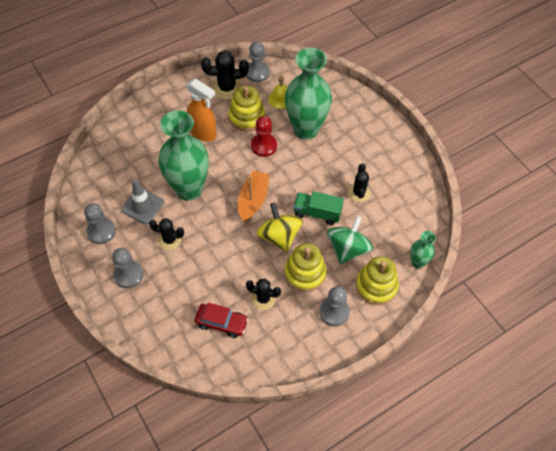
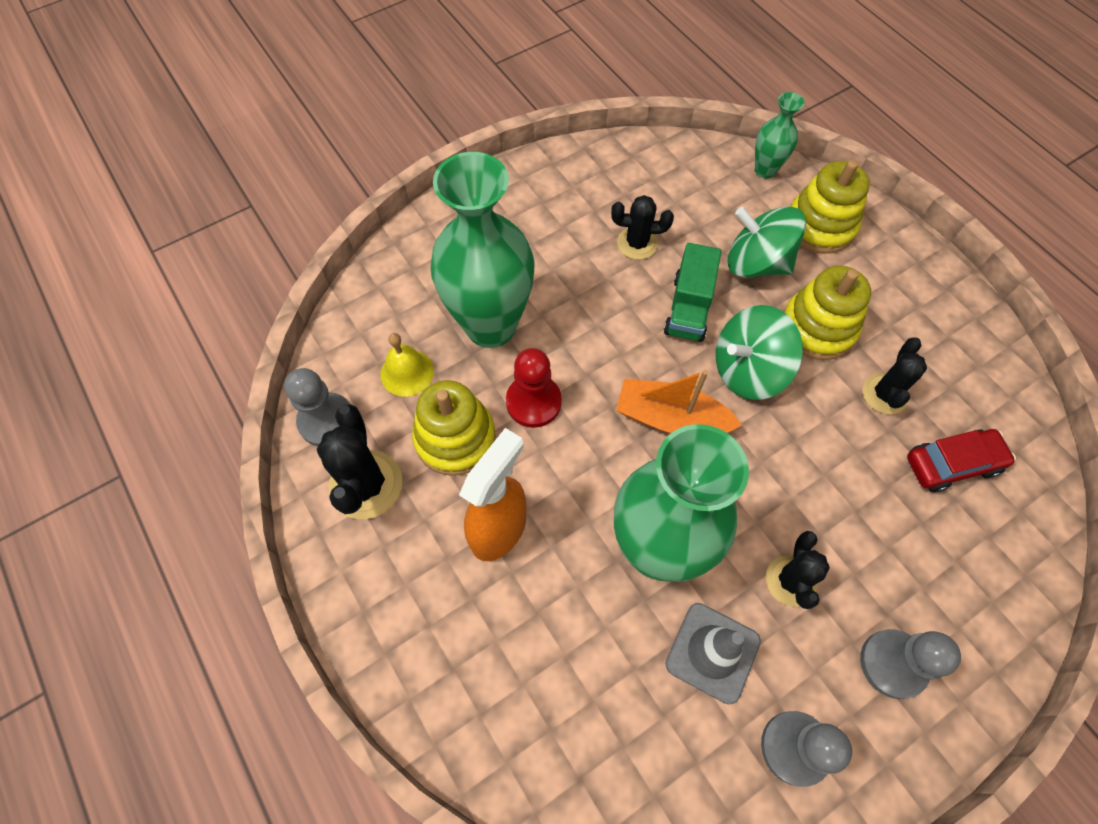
camera: 90 degrees left, 5 degrees up
(221, 323) = (952, 464): red car -> red car turned 60 degrees clockwise
(279, 236) = (748, 370): yellow spinning top -> green spinning top
(334, 312) = (882, 285): grey pawn -> none

